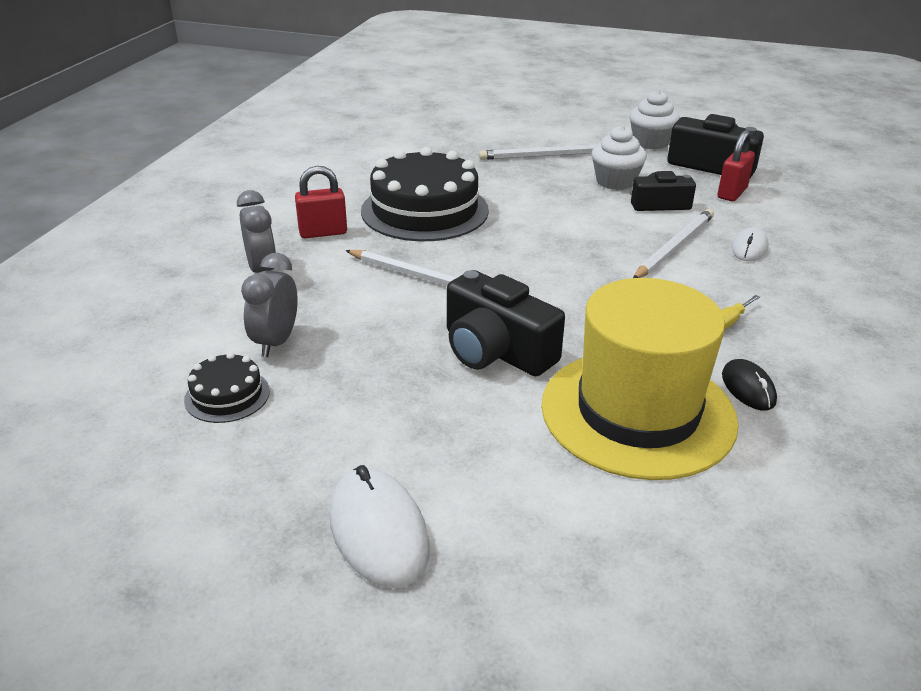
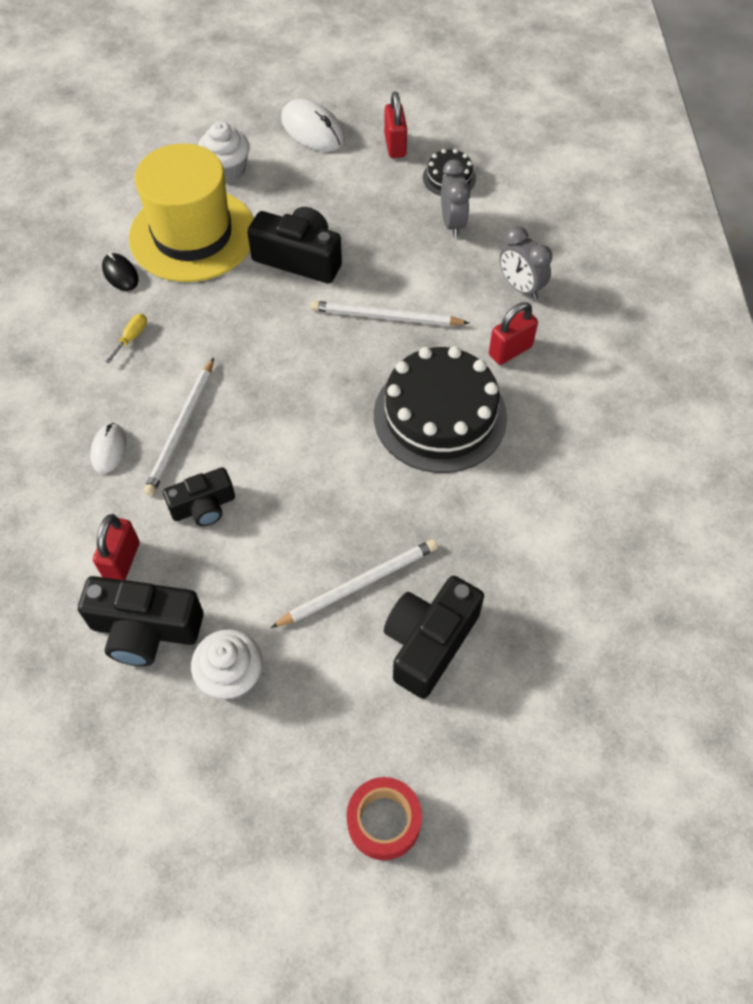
camera: 160 degrees right, 25 degrees up
(262, 463) = (395, 145): none -> red padlock
(510, 132) = (429, 642): none -> black camera
(571, 97) = (384, 821): none -> red tape
(615, 182) = (260, 543): white cupcake -> white cupcake (227, 170)

